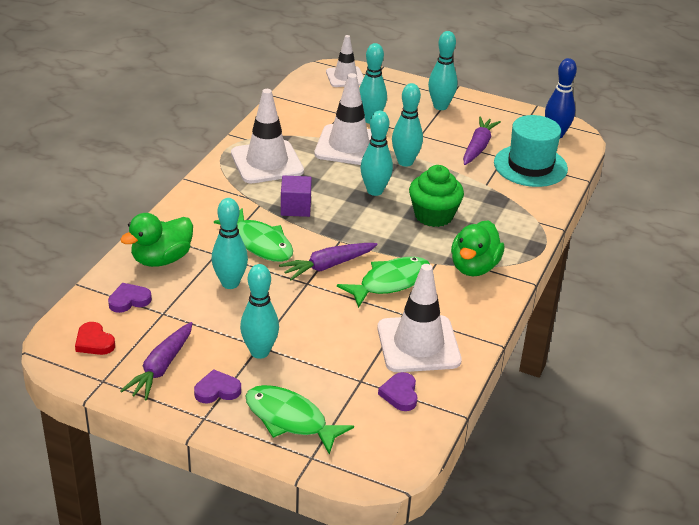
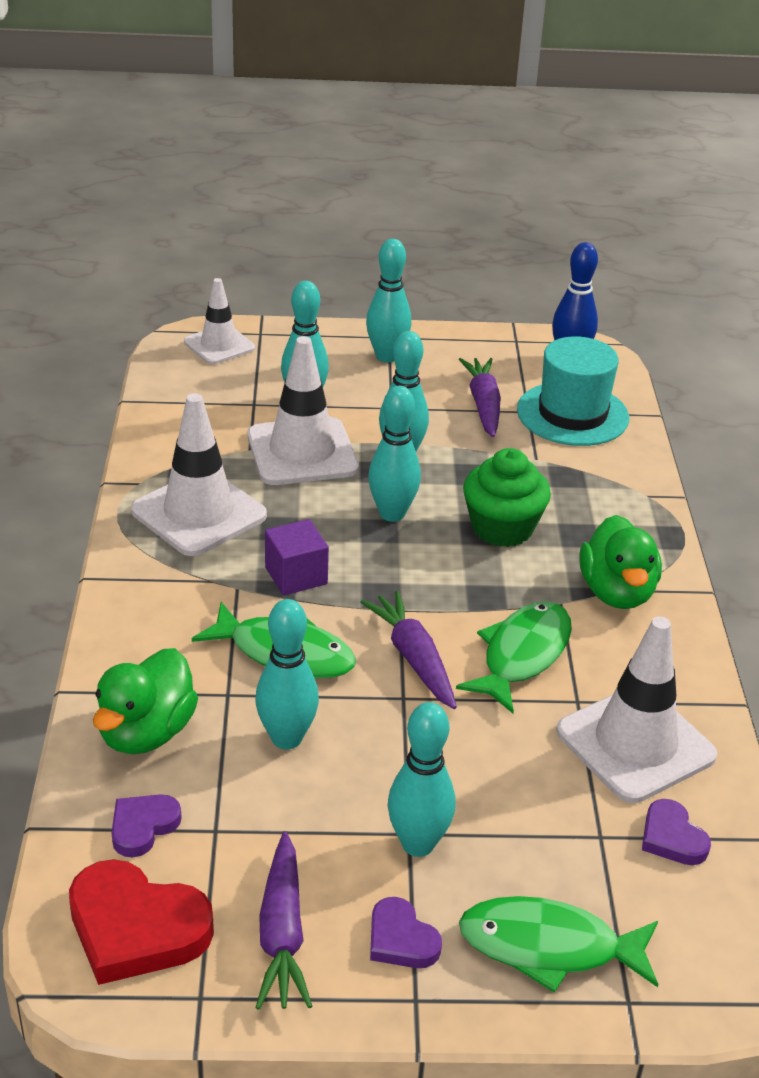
camera: 25 degrees left, 0 degrees up
(94, 342) = (136, 928): red heart -> red heart, size x1.81
(217, 390) = (401, 939): purple heart -> purple heart turned 90 degrees counterclockwise
(328, 266) = (413, 658): purple carrot -> purple carrot turned 120 degrees clockwise

